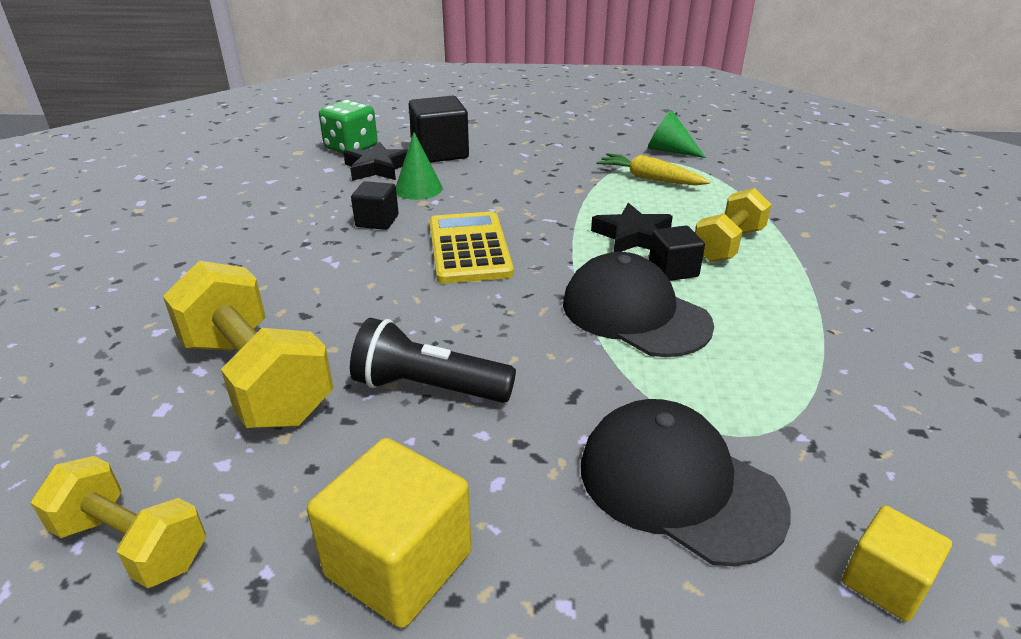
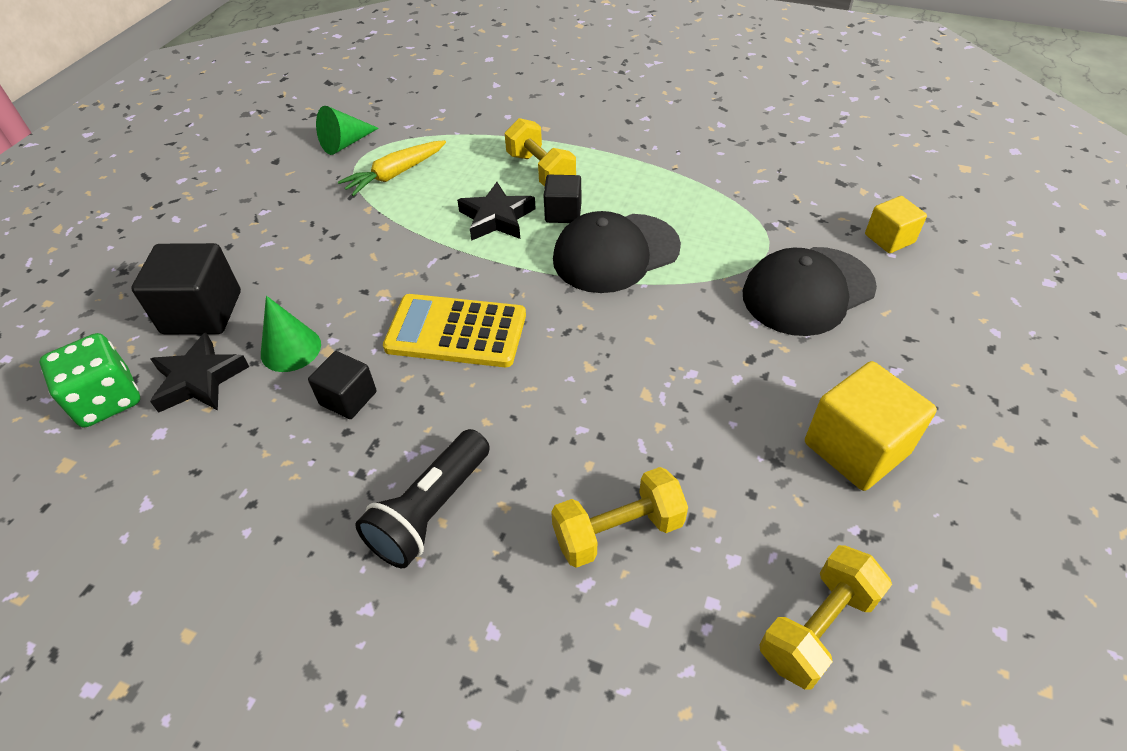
camera: 70 degrees left, 15 degrees up
(256, 379) = (618, 531): yellow dumbbell -> yellow dumbbell, size x0.63
(429, 388) = (671, 401): black flashlight -> black flashlight (431, 510)

